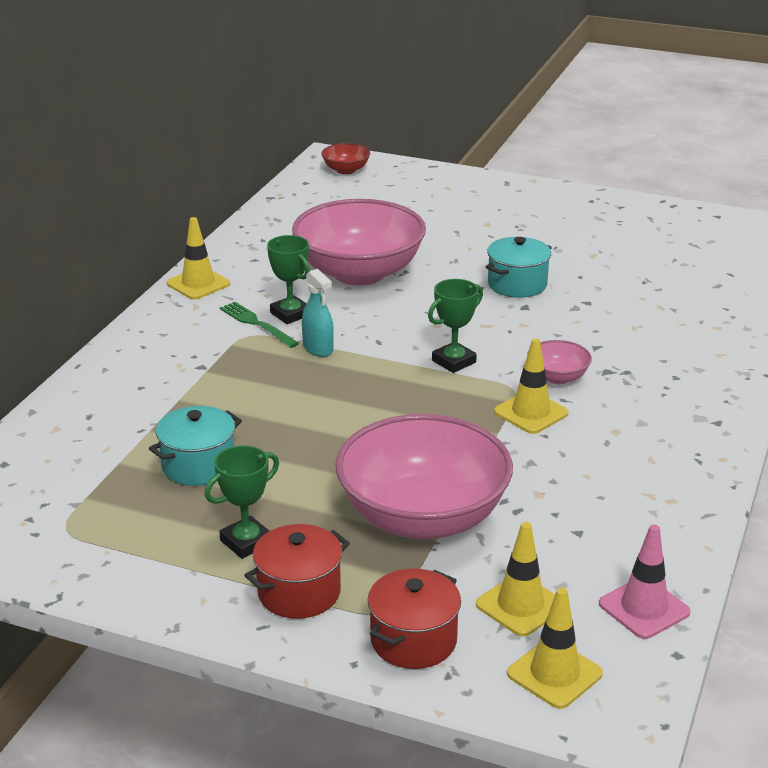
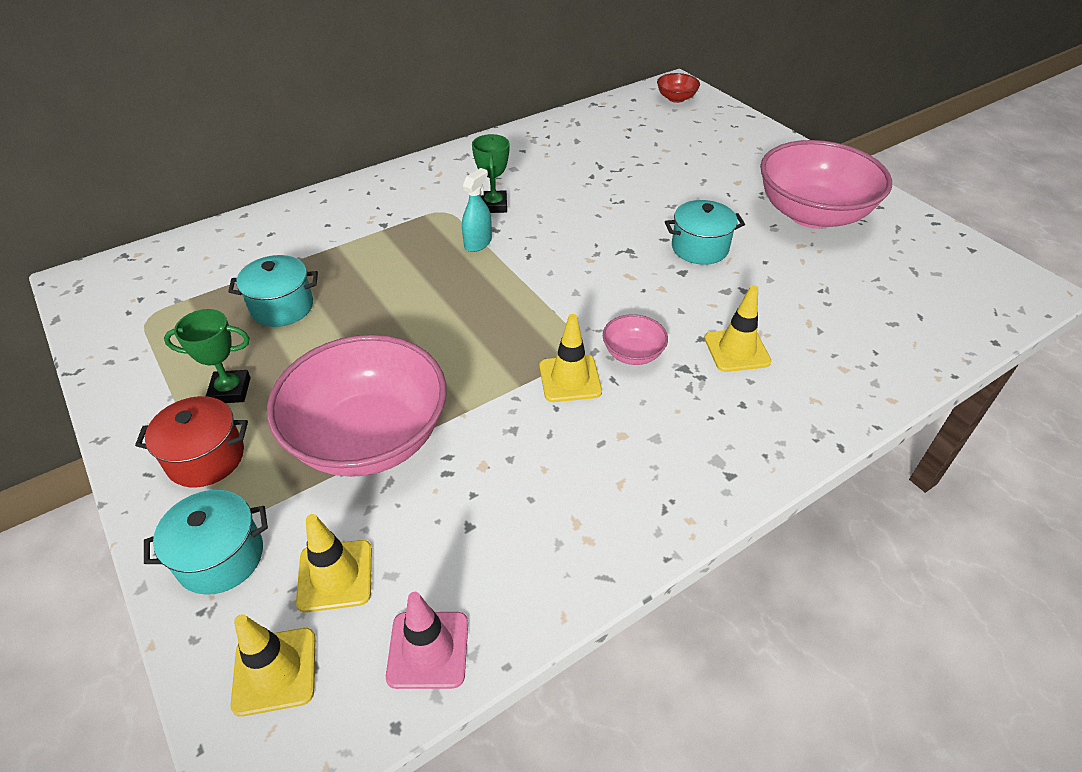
camera: 35 degrees right, 15 degrees up
(198, 284) = (462, 156): yellow traffic cone -> yellow traffic cone (736, 350)
(256, 324) = (461, 204): green fork -> none
(318, 348) = (478, 243): turquoise spray bottle -> turquoise spray bottle turned 150 degrees counterclockwise
(359, 273) = (584, 189): pink bowl -> pink bowl (812, 214)
(413, 640) = (220, 557): red pot -> turquoise pot
(454, 361) = (564, 299): green trophy -> none

